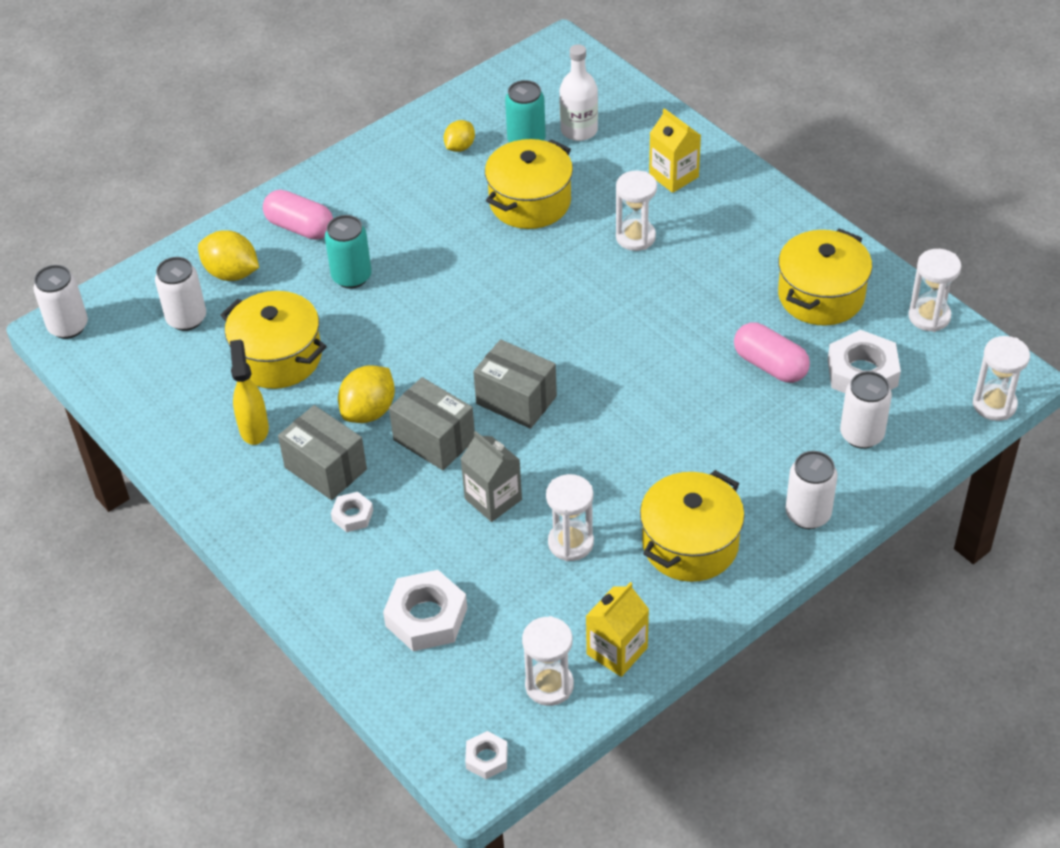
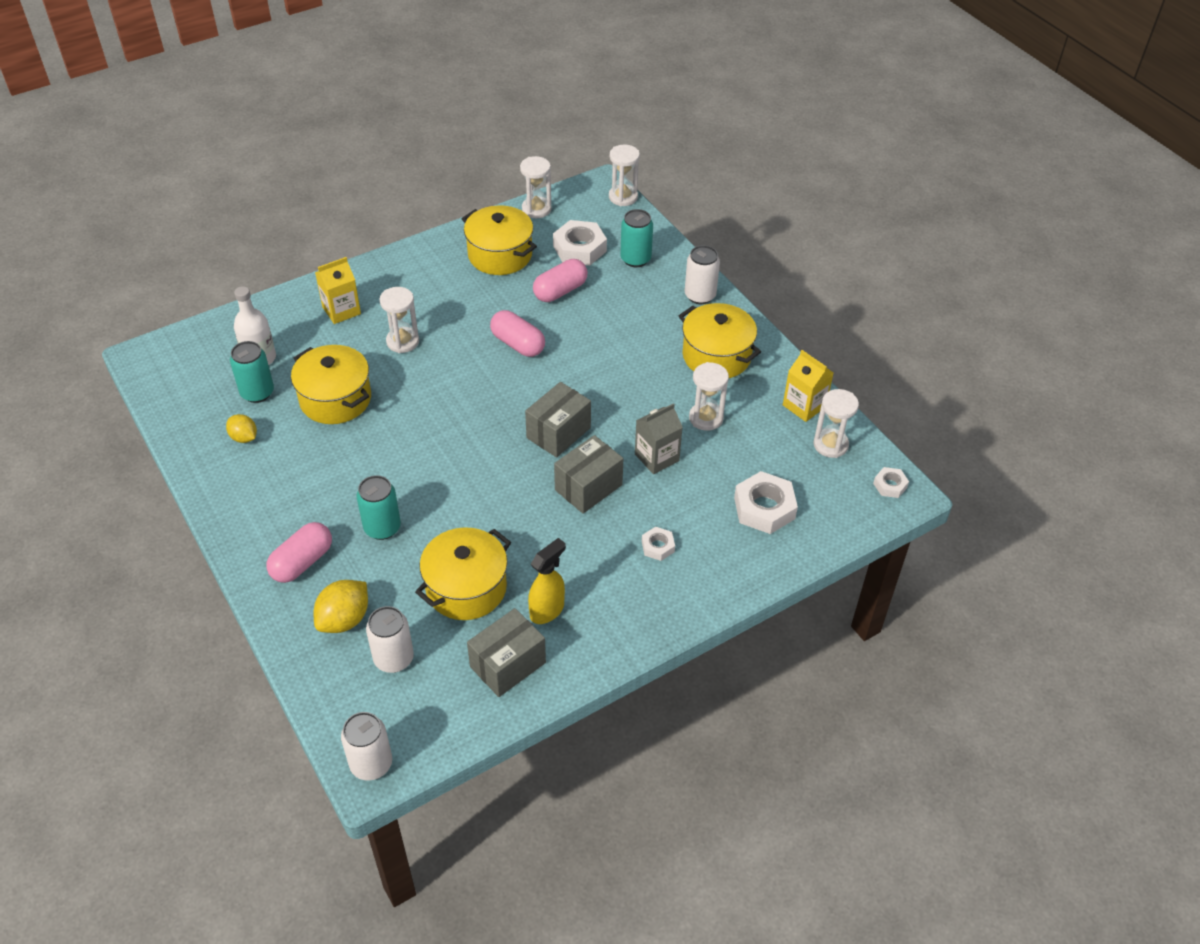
camera: 85 degrees left, 0 degrees up
(254, 428) = (547, 610): yellow spray bottle -> yellow spray bottle turned 135 degrees clockwise
(325, 468) = (604, 561): grey box -> grey box (508, 664)
(369, 411) = (547, 527): yellow lemon -> none
(659, 339) = (518, 344): none -> pink capsule
(861, 435) = (635, 259): white can -> turquoise can

